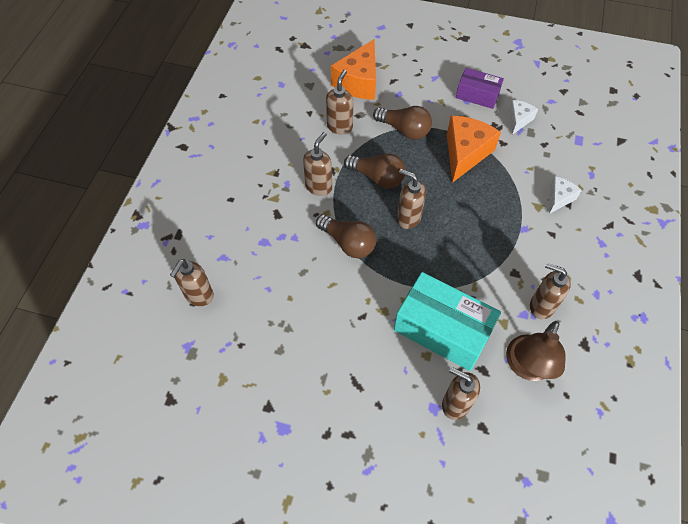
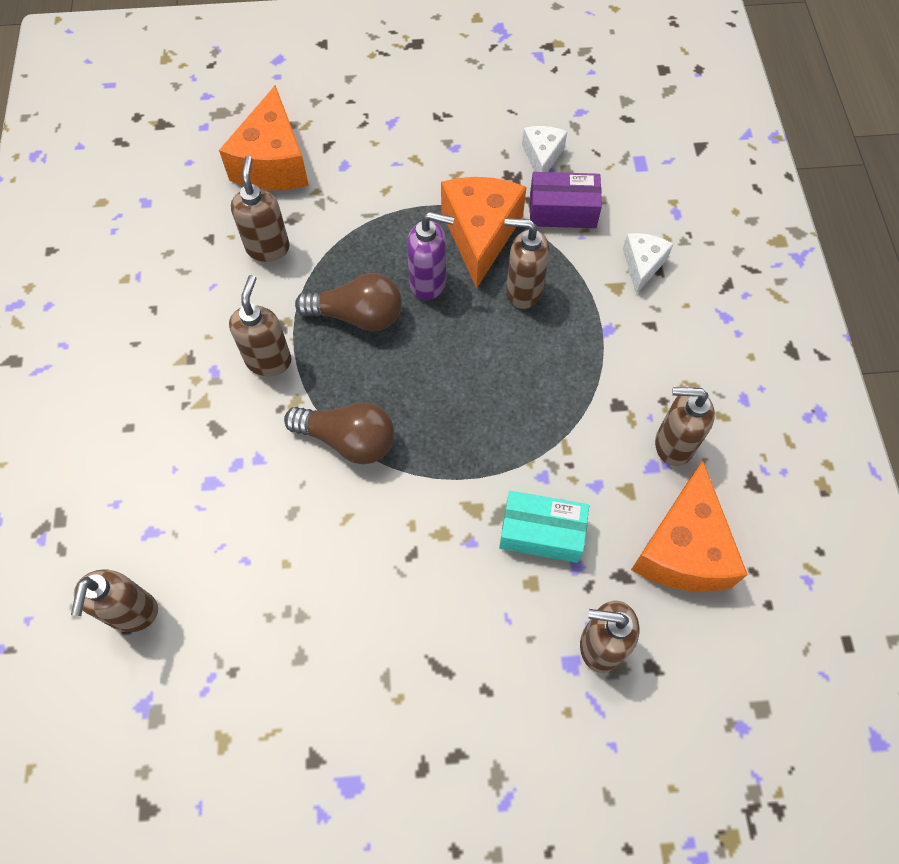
camera: 20 degrees left, 5 degrees up
(404, 130) = (373, 223): brown light bulb -> none
(408, 218) = (428, 368): brown soap dispenser -> brown soap dispenser (523, 291)
(425, 171) = (428, 283): none -> purple soap dispenser
(442, 329) = (541, 533): turquoise box -> turquoise box, size x0.58
(477, 95) = (467, 133): purple box -> purple box (562, 211)
(526, 367) = (683, 549): brown lamp -> orange cheese

